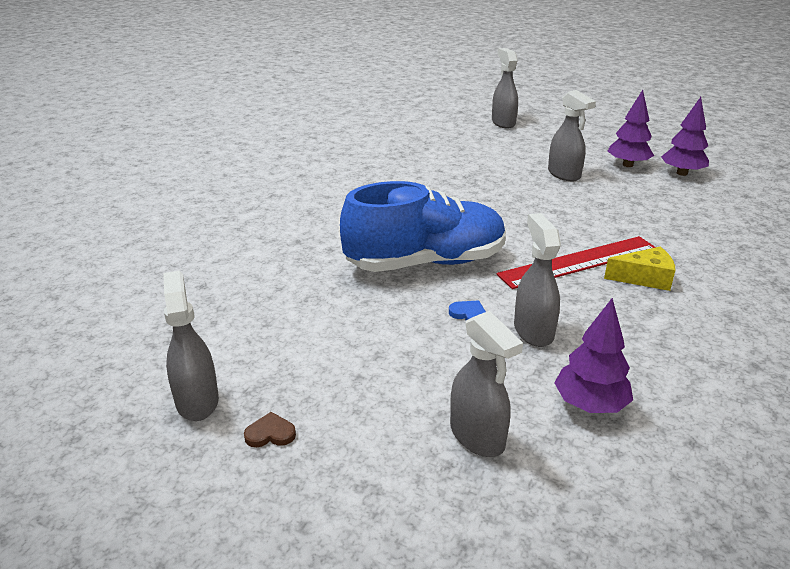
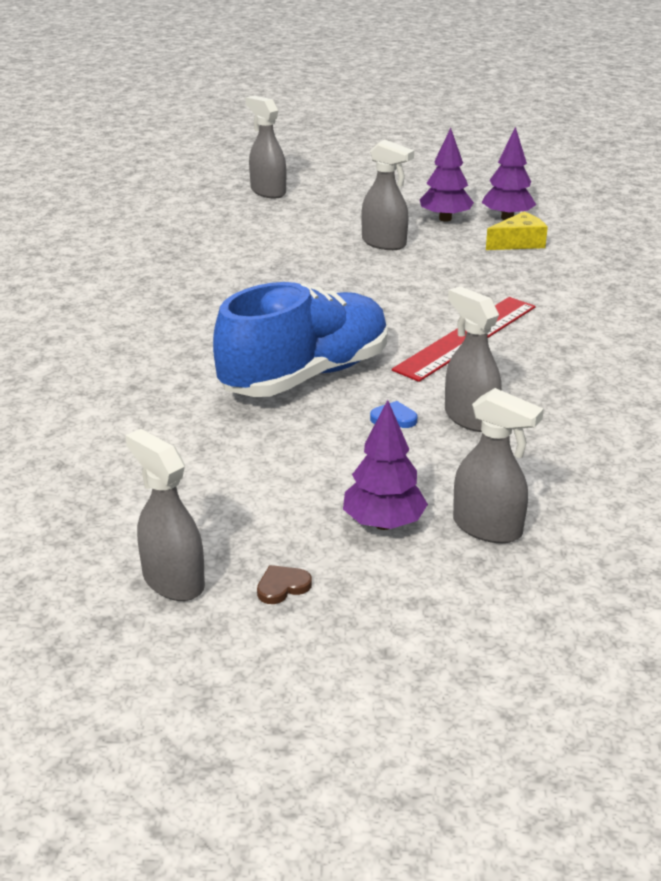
camera: 25 degrees left, 0 degrees up
(590, 405) = (569, 471): purple tree -> purple tree (383, 523)
(644, 278) = (541, 339): yellow cheese -> yellow cheese (518, 243)

